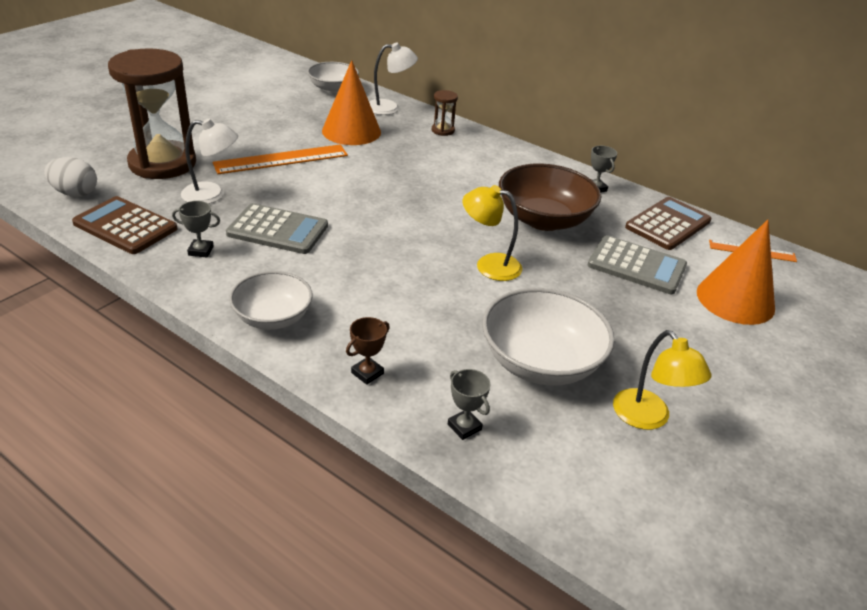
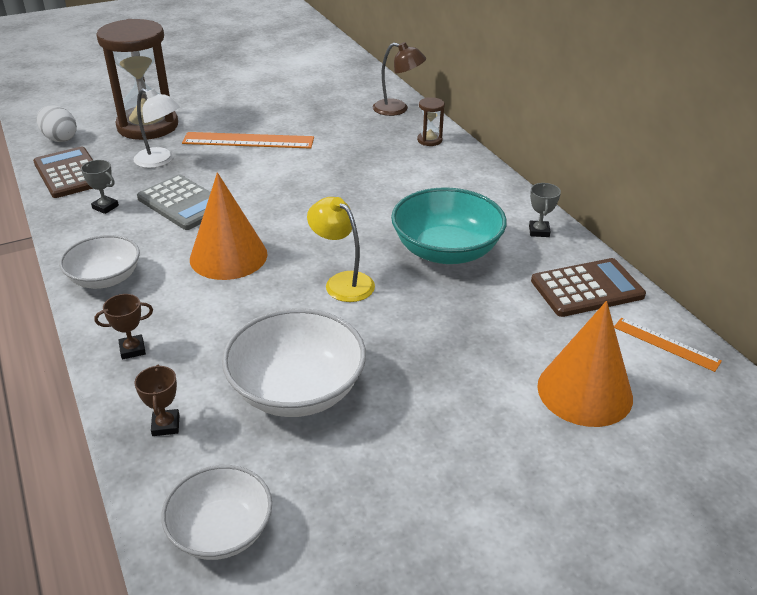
camera: 30 degrees right, 0 degrees up
(333, 89) = (360, 82): white bowl -> white bowl (221, 531)
(351, 131) = (337, 126): orange cone -> orange cone (228, 256)
(390, 108) = (397, 109): white lamp -> brown lamp
(464, 427) = (166, 425): grey trophy -> brown trophy
(544, 219) = (446, 251): brown bowl -> turquoise bowl
(636, 266) = (501, 323): grey calculator -> none
(648, 418) = (350, 481): yellow lamp -> none

